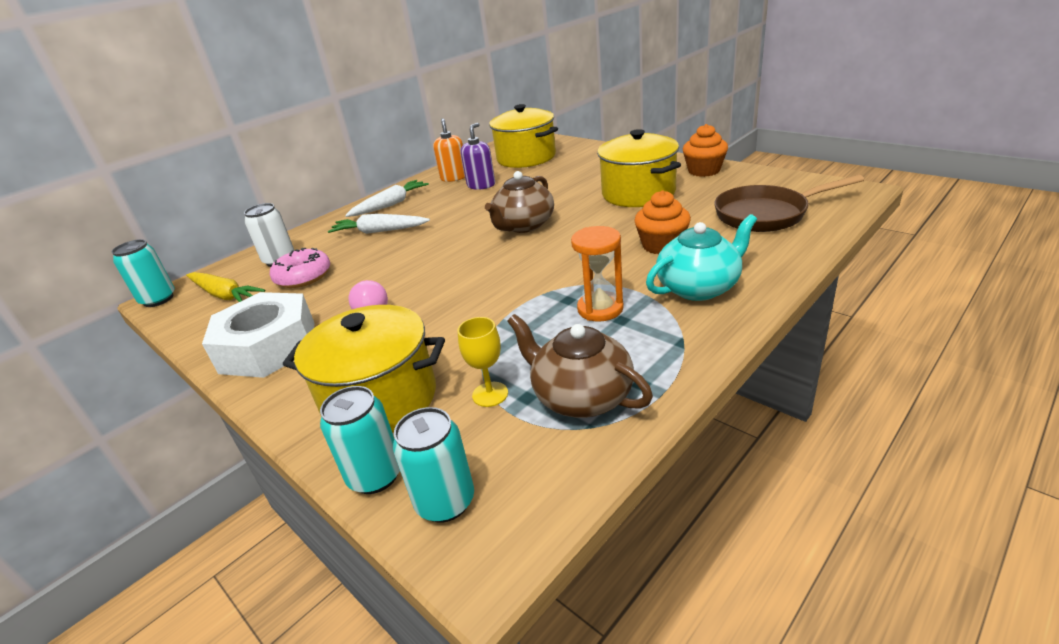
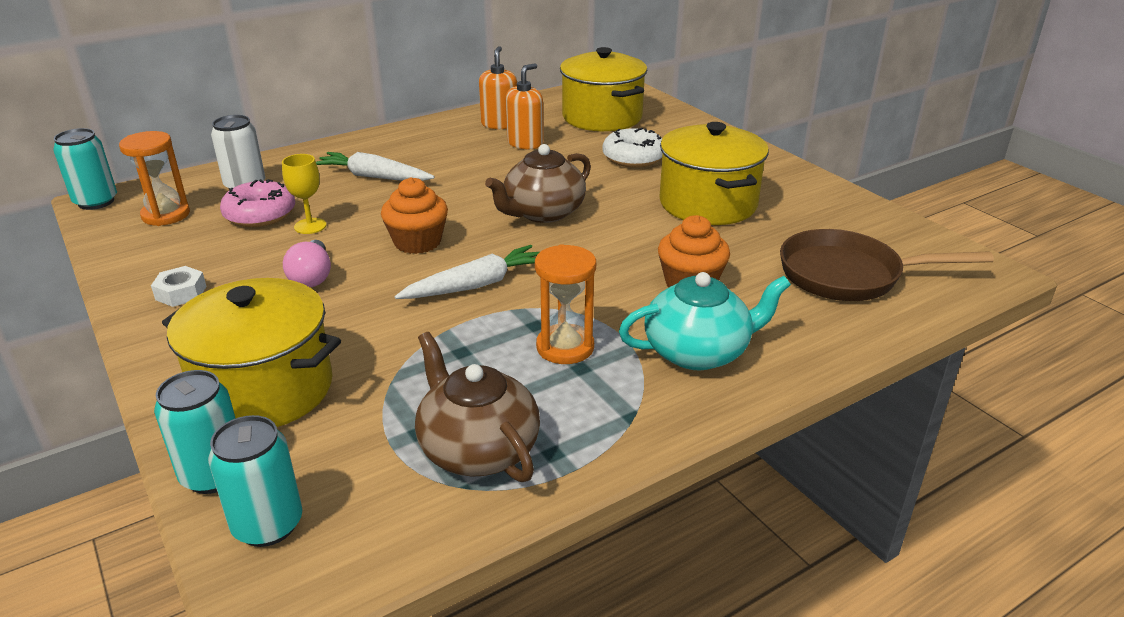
camera: 10 degrees right, 0 degrees up
(224, 295) = (166, 215): yellow carrot -> orange hourglass
(268, 347) = (181, 293): white nut -> white nut, size x0.40
(390, 205) = (404, 144): white carrot -> white carrot (475, 285)
(481, 185) = (525, 143): purple soap dispenser -> orange soap dispenser
(490, 394) = (382, 417): yellow goblet -> yellow goblet (310, 226)
(566, 177) = (633, 158): none -> white donut
(704, 171) = (811, 192): orange cupcake -> orange cupcake (417, 242)

